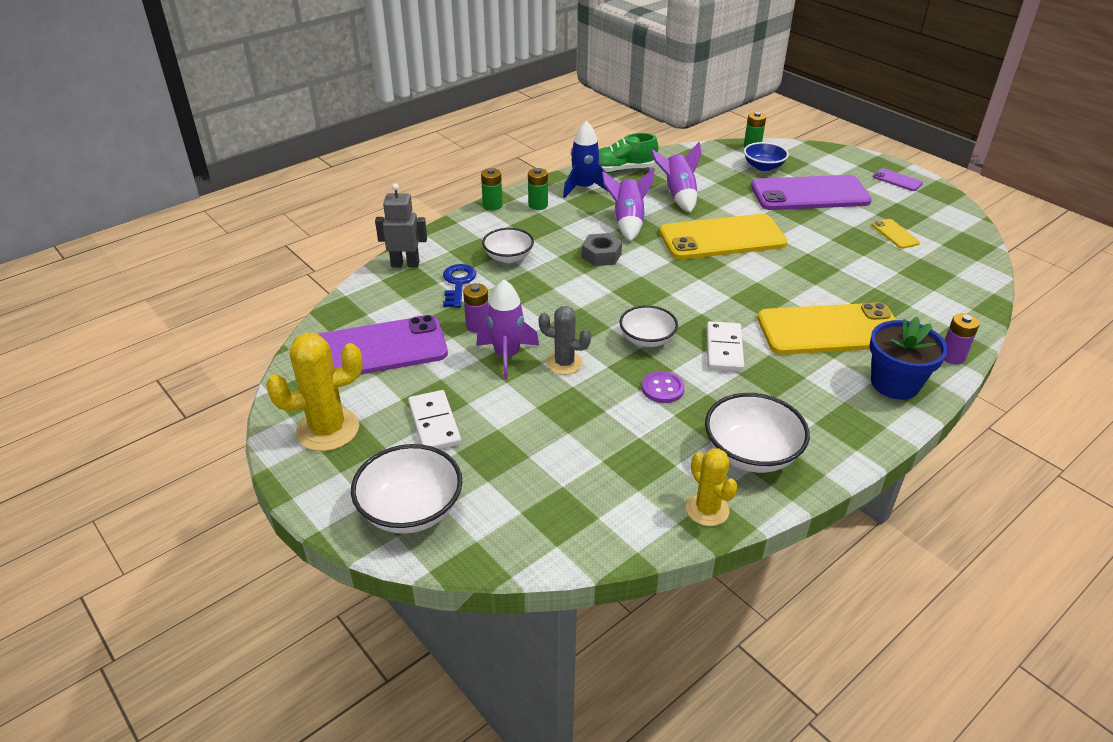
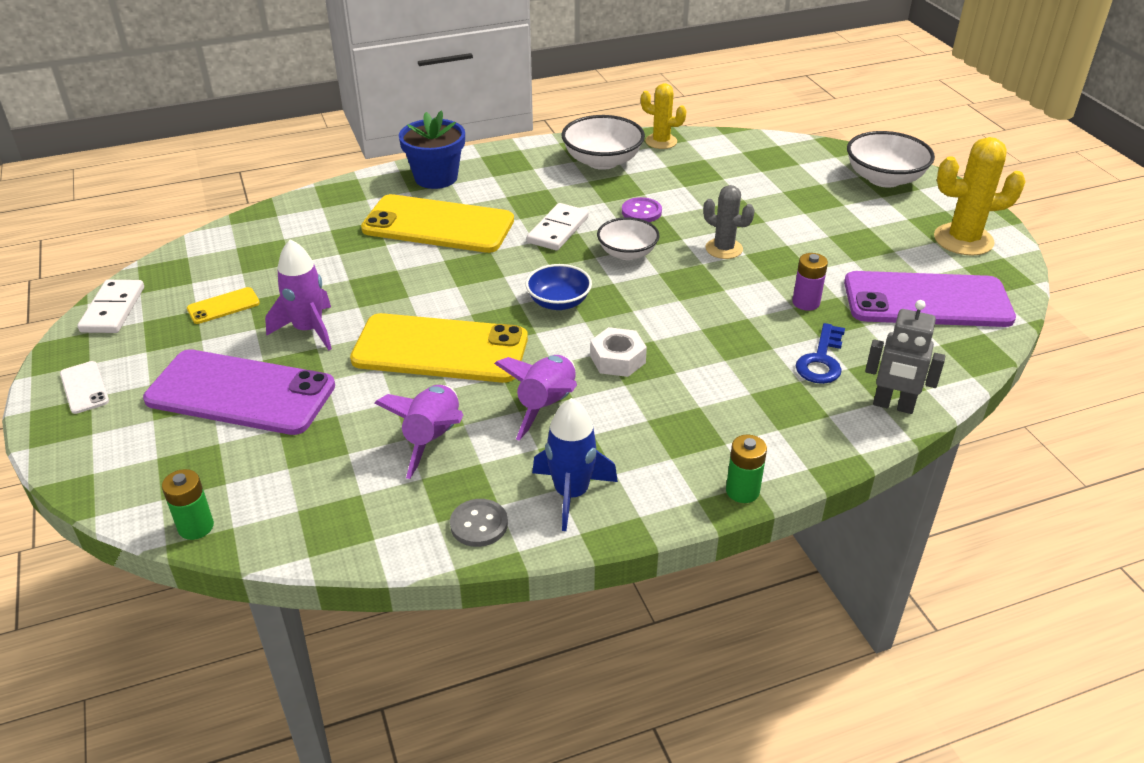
camera: 160 degrees left, 0 degrees up
(434, 424) = (862, 226): white domino -> white domino (113, 309)
(507, 356) = (780, 266): purple rocket -> purple rocket (308, 330)
(508, 257) = (744, 384): white bowl -> none
(538, 205) = (666, 473): green battery -> none
(601, 255) = (617, 359): grey nut -> white nut
(621, 170) = (479, 524): green shoe -> grey button
(707, 510) = (661, 141): yellow cactus -> yellow cactus turned 60 degrees counterclockwise
(763, 166) = (238, 468): blue bowl -> blue bowl (558, 302)
(895, 234) = (223, 306): yellow phone -> yellow phone turned 60 degrees clockwise
(897, 180) = (84, 387): purple phone -> white phone
(952, 357) = (359, 185): purple battery -> none

